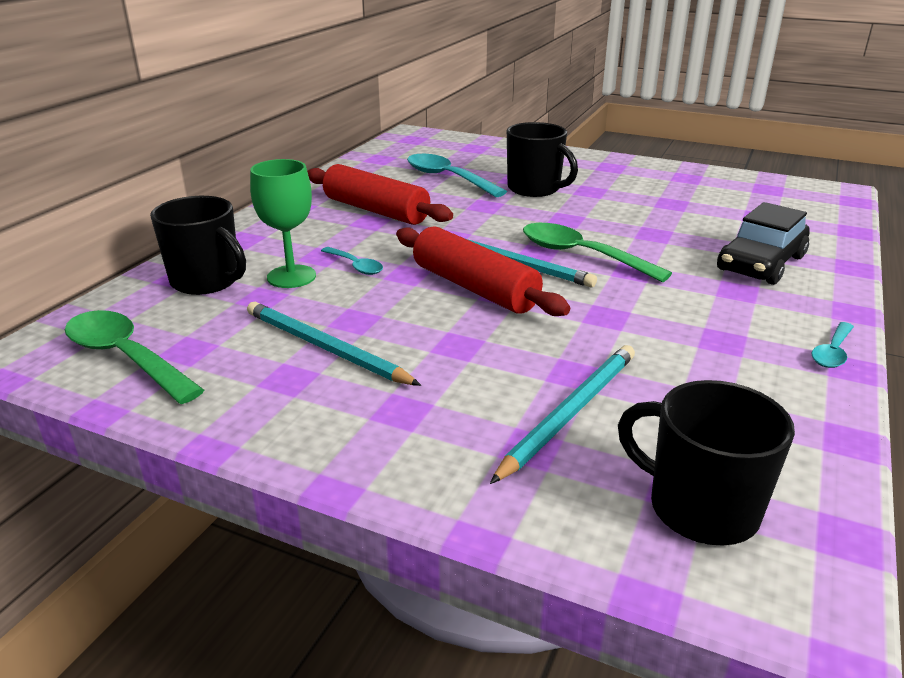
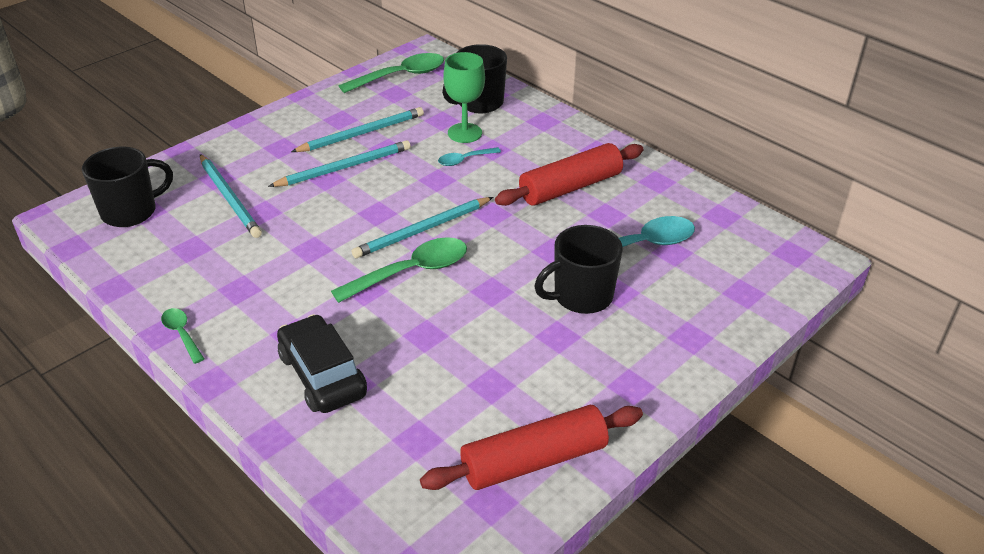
camera: 110 degrees right, 10 degrees up
(422, 338) = (344, 167): none -> turquoise pencil
(474, 288) = (394, 203): red rolling pin -> red rolling pin (534, 460)
(832, 352) = (182, 334): turquoise spoon -> green spoon

